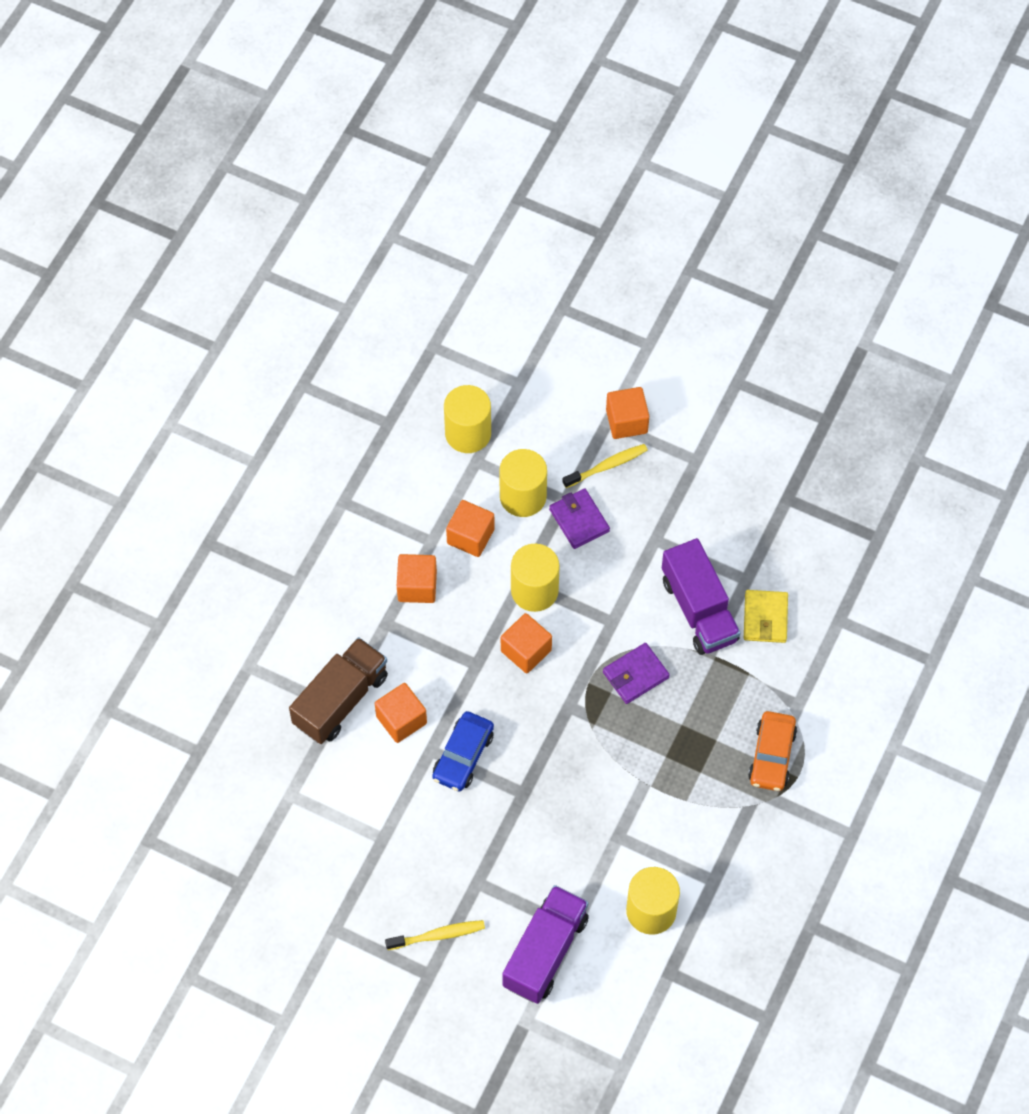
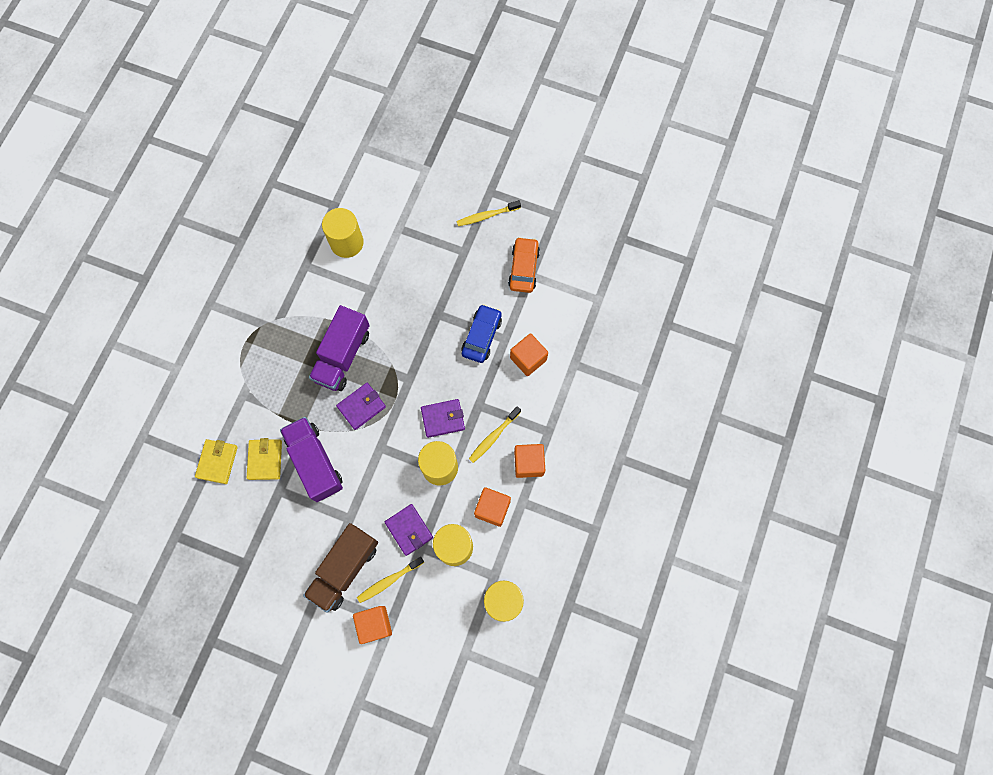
camera: 175 degrees right, 10 degrees up
(341, 700) = (573, 370): brown truck -> brown truck (344, 569)
(460, 622) = (493, 436): none -> yellow toothbrush
(526, 650) = (443, 419): orange cube -> purple wallet
(545, 952) = (415, 211): purple truck -> purple truck (342, 356)
(772, 756) = (263, 355): orange car -> orange car (523, 268)
(829, 620) = (217, 462): none -> yellow wallet

